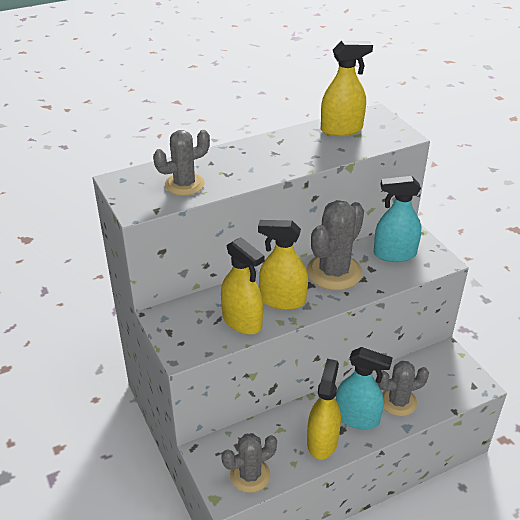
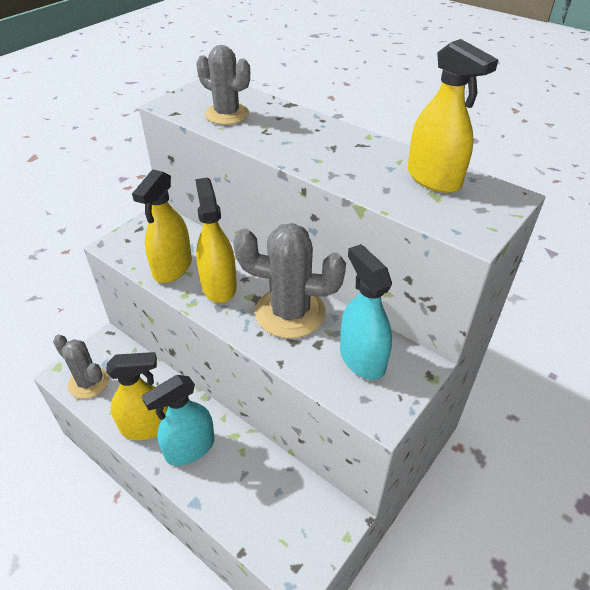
camera: 65 degrees right, 5 degrees up
(357, 418) = (190, 448): turquoise spray bottle -> turquoise spray bottle turned 60 degrees clockwise
(398, 402) = (230, 482): grey cactus -> none

